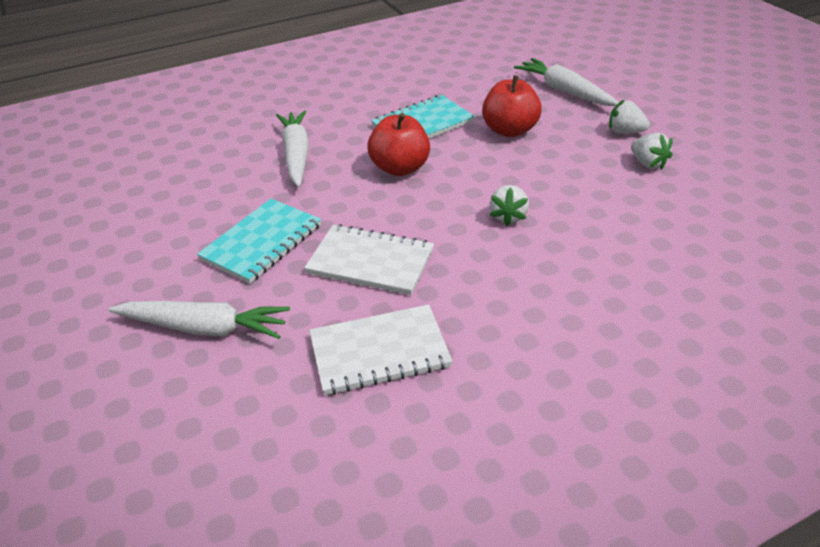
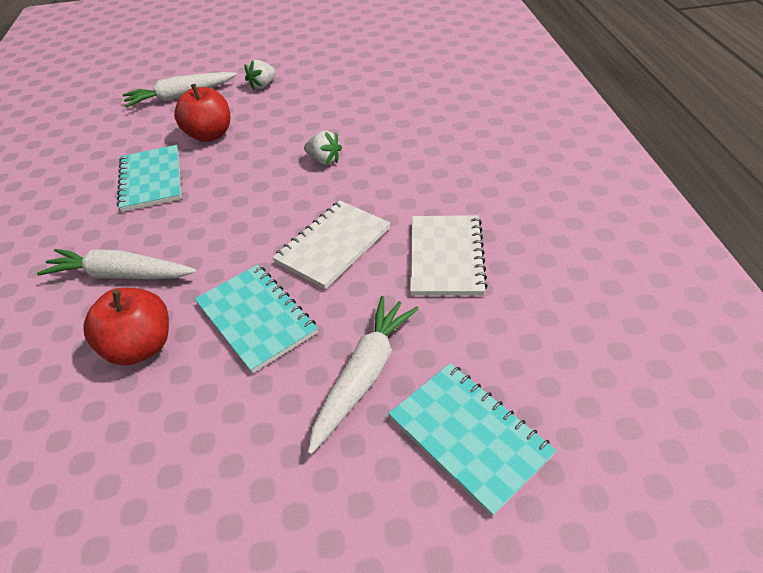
camera: 70 degrees left, 5 degrees up
(139, 417) = (469, 436): none -> turquoise notebook
(400, 168) = (210, 206): red apple -> red apple (141, 347)
(648, 163) = (309, 86): white strawberry -> none

